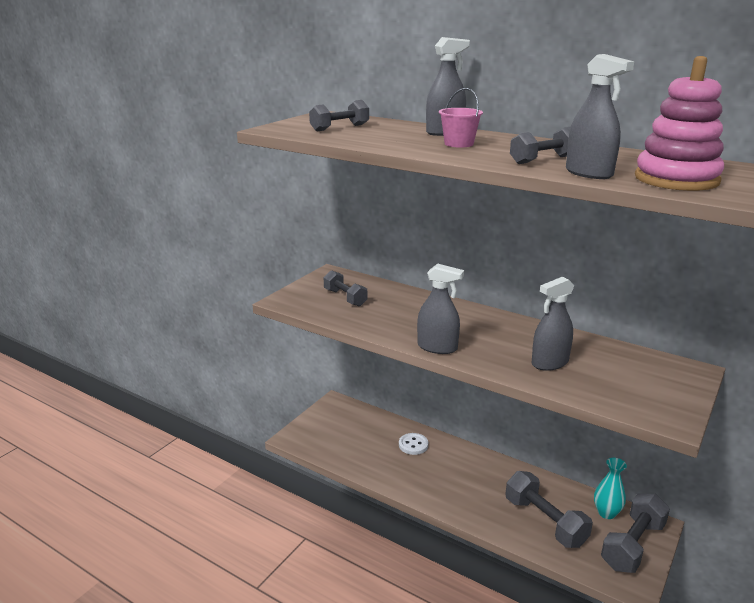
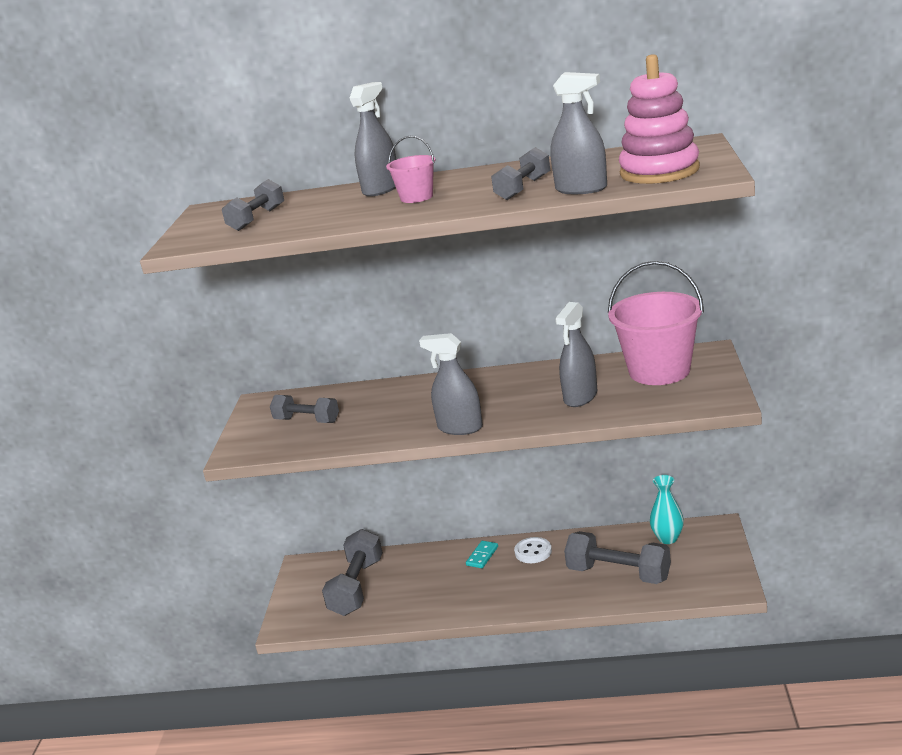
camera: 25 degrees left, 0 degrees up
(413, 445) = (430, 567): white button -> white button (533, 552)
(437, 347) = (460, 428): grey spray bottle -> grey spray bottle turned 150 degrees counterclockwise
(454, 454) = (482, 556): none -> turquoise domino
(632, 545) = (710, 554): grey dumbbell -> grey dumbbell (357, 587)
(635, 369) = (659, 371): none -> pink bucket

